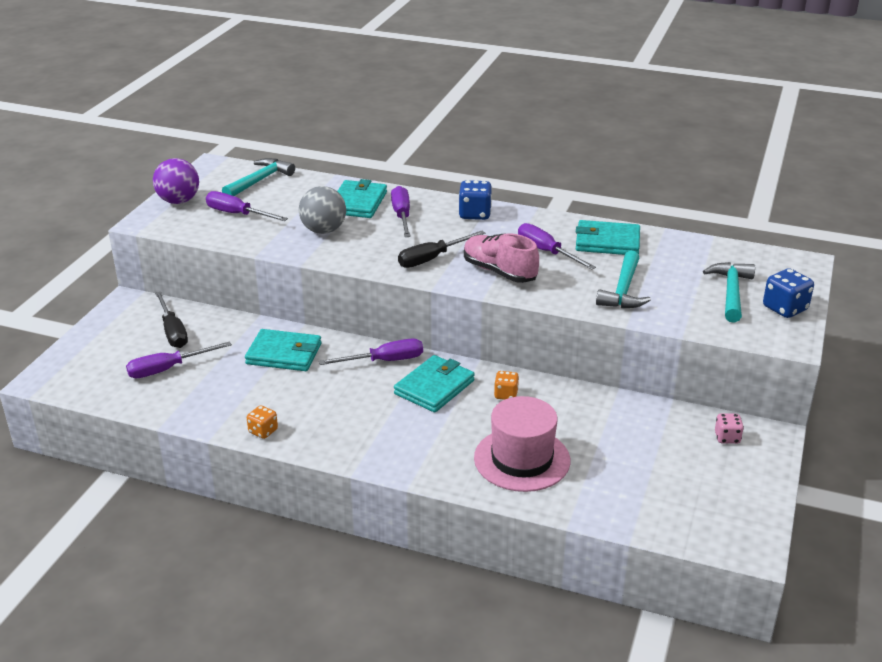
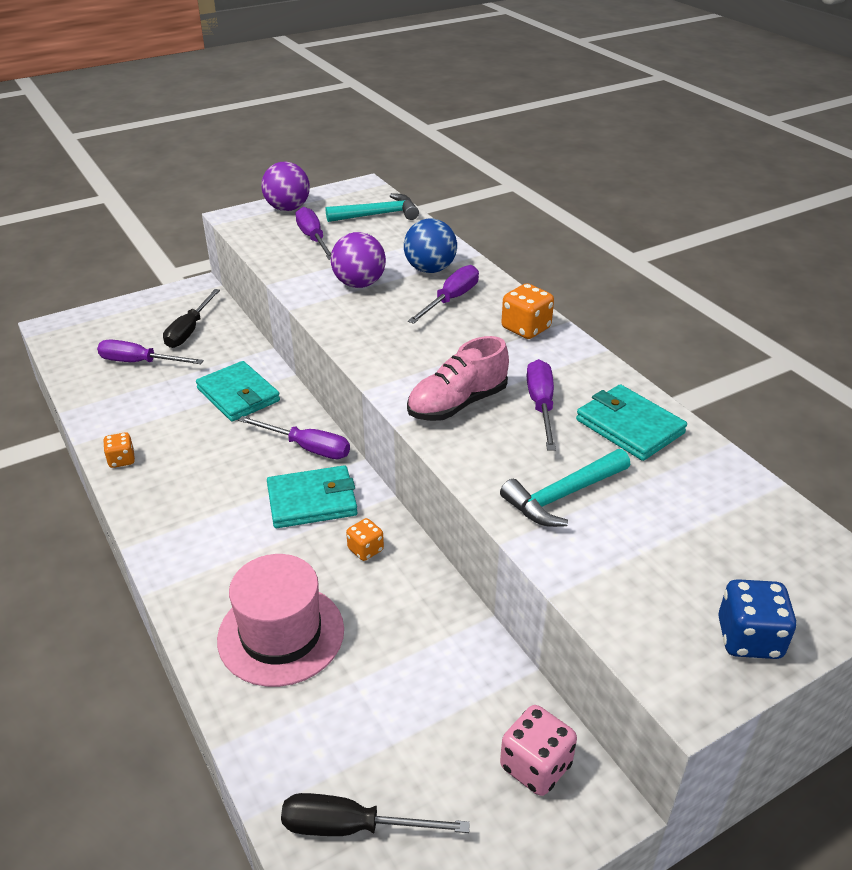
camera: 40 degrees right, 5 degrees up
(323, 230) = (359, 284): grey ball -> purple ball
(358, 203) = (430, 269): turquoise wallet -> blue ball
(432, 258) = (412, 357): black screwdriver -> black screwdriver (352, 827)
(474, 214) = (526, 328): blue dice -> orange dice
(499, 272) = (457, 404): pink shoe -> pink shoe turned 120 degrees counterclockwise
(727, 438) = (535, 766): pink dice -> pink dice, size x1.59
(731, 292) = (701, 572): turquoise hammer -> none

